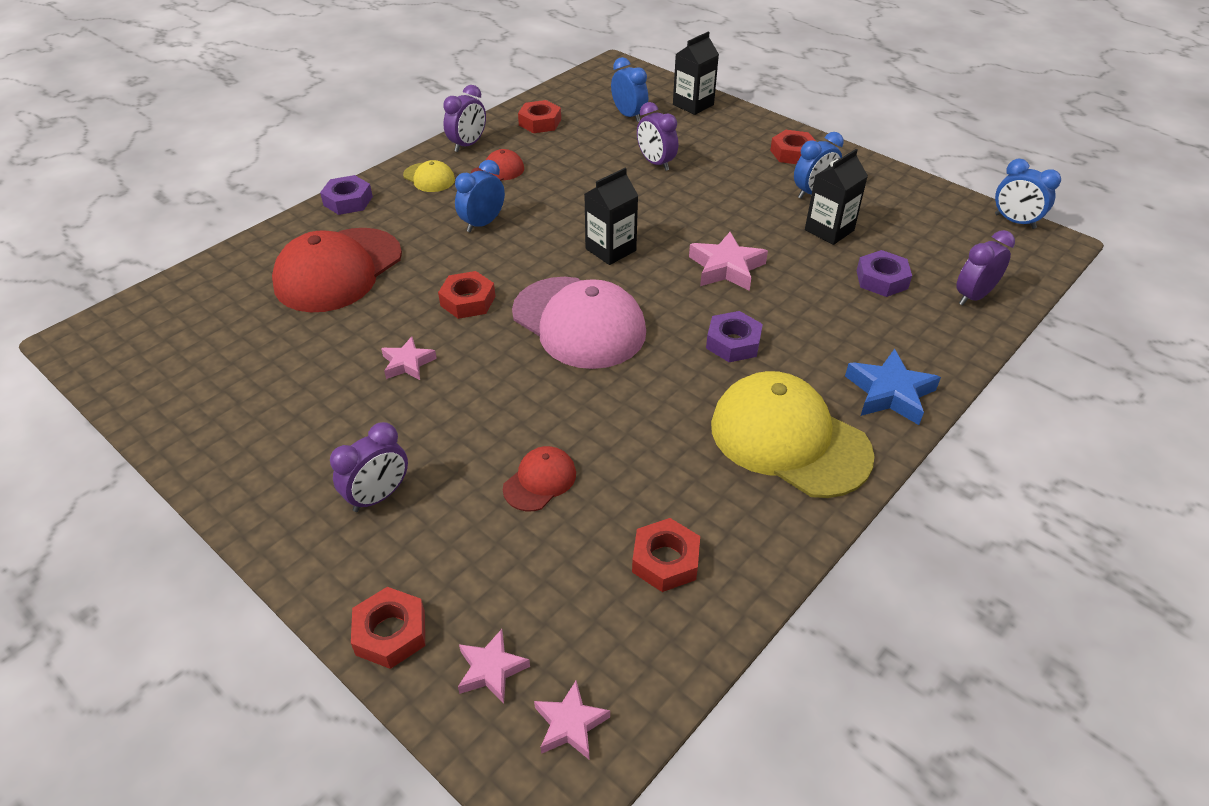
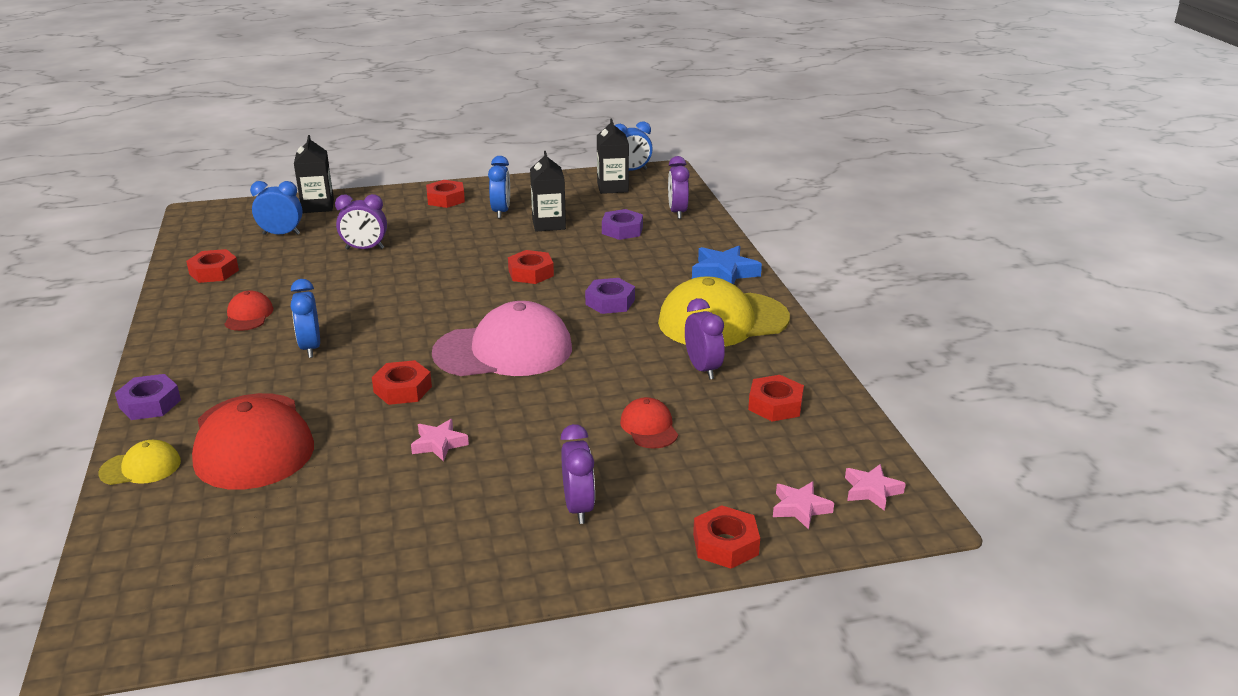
camera: 55 degrees left, 15 degrees down
(429, 178) = (194, 350): yellow cap -> yellow cap (141, 467)
(468, 145) = (180, 315): purple clock -> purple clock (703, 369)
(610, 250) = (439, 306): black carton -> black carton (612, 187)
(726, 268) = (531, 273): pink star -> red nut

